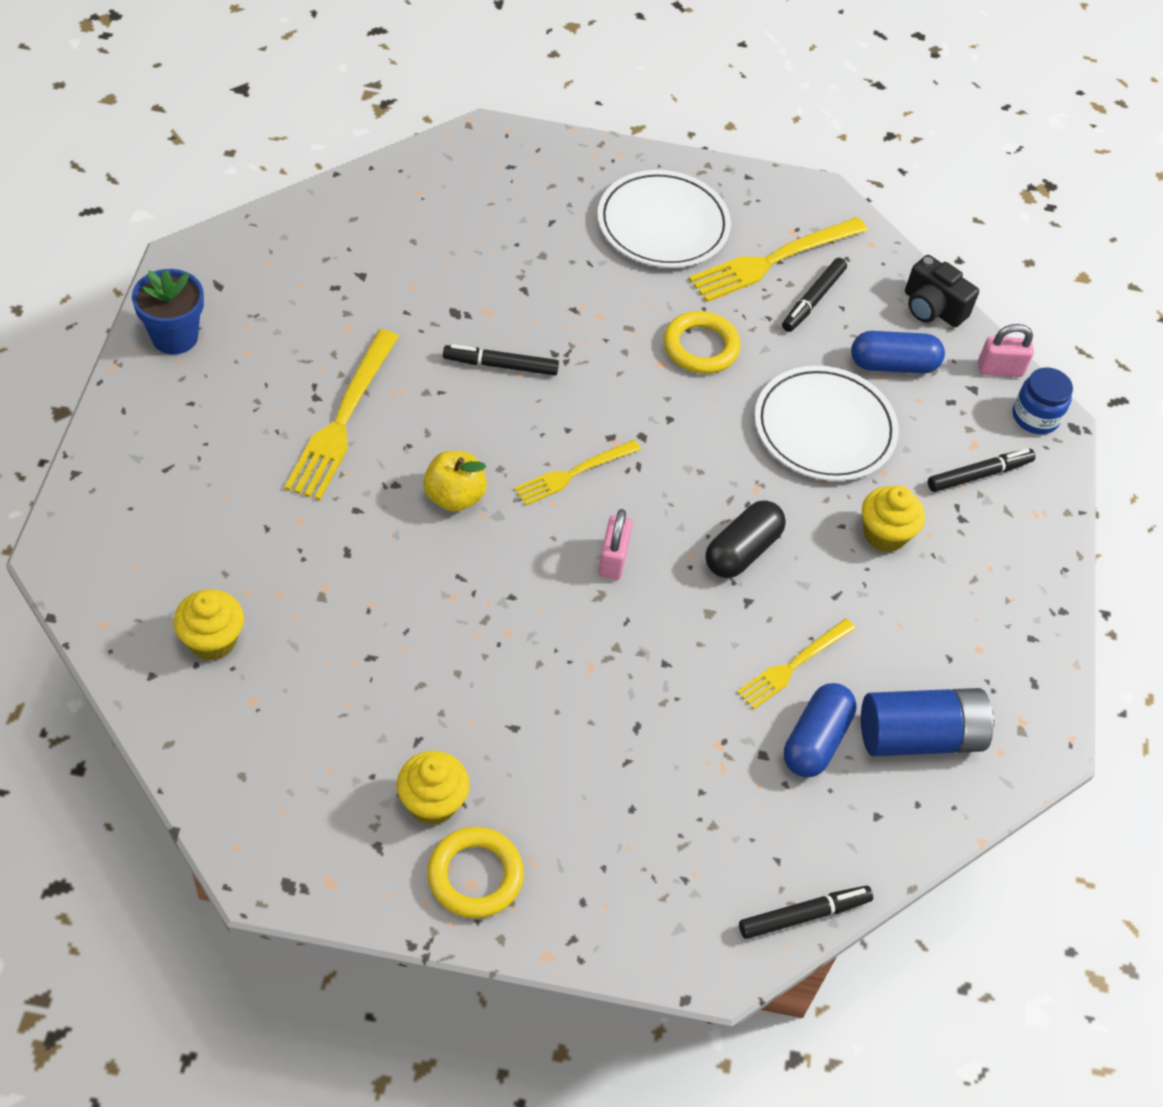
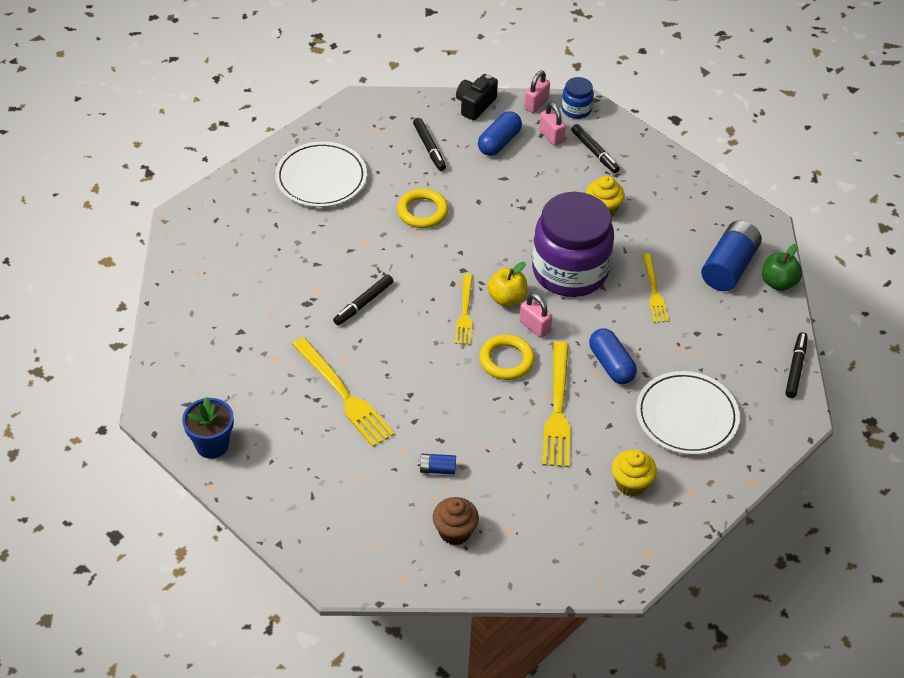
camera: 50 degrees left, 5 degrees down
(212, 640) = (455, 532): yellow cupcake -> brown cupcake
(298, 572) = (437, 469): none -> blue battery
(454, 497) = (439, 372): yellow apple -> yellow apple (507, 298)
(475, 876) = (686, 488): yellow ring -> yellow ring (506, 360)
(742, 551) = (570, 271): black capsule -> purple jar
(773, 260) = (388, 147): yellow fork -> yellow fork (557, 409)
(815, 740) = (703, 308): blue capsule -> blue capsule (611, 365)
(824, 428) = (518, 193): white plate -> white plate (686, 416)
(932, 308) = (475, 105): black camera -> black camera turned 135 degrees clockwise
(948, 815) = (778, 283): none -> green apple
(959, 414) = (551, 136): none -> pink padlock
(979, 475) = (594, 152): black marker -> black marker turned 135 degrees clockwise

